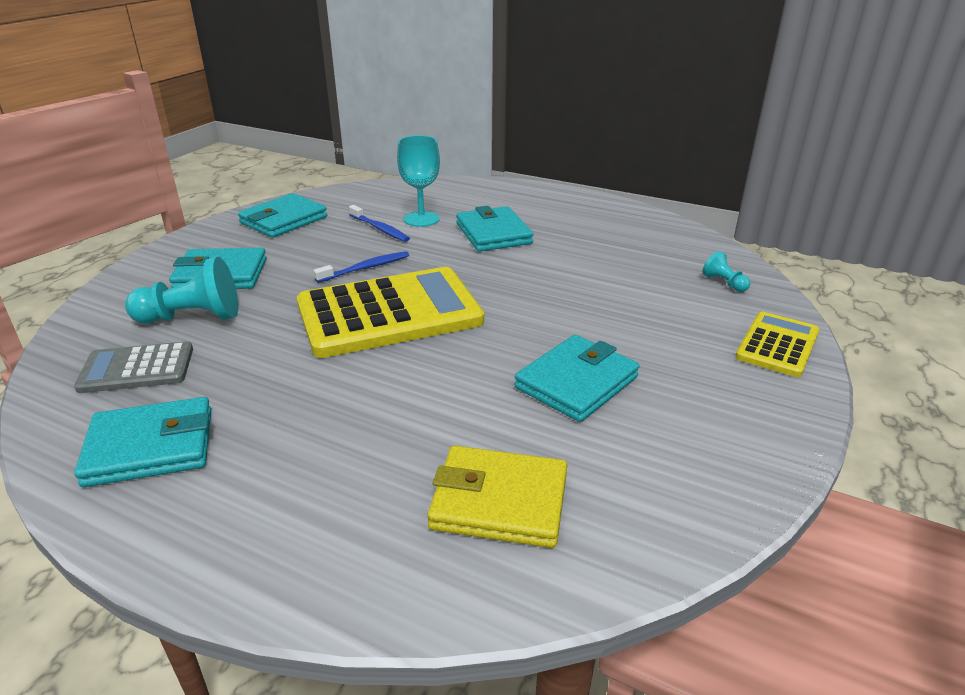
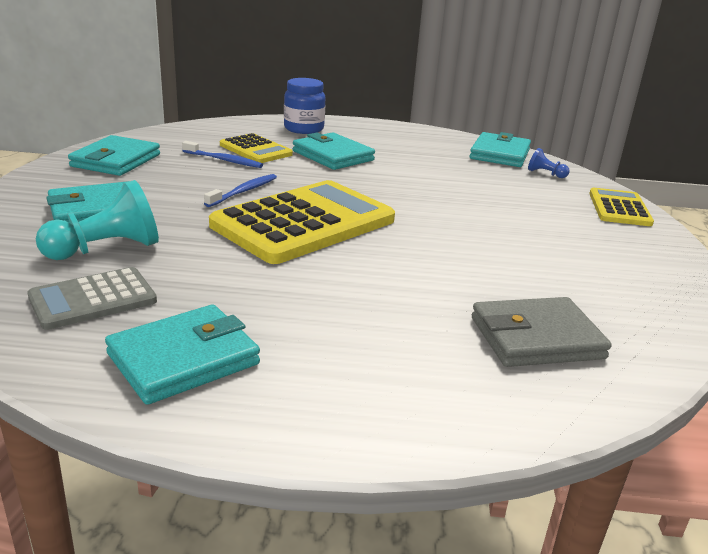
camera: 25 degrees left, 5 degrees down
(421, 219) = (255, 150): turquoise goblet -> yellow calculator
(493, 197) = (304, 129): none -> blue jar
(499, 501) = (536, 338): yellow wallet -> grey wallet
(576, 382) = (509, 251): turquoise wallet -> turquoise wallet (500, 154)
(724, 283) = (545, 174): turquoise pawn -> blue pawn

